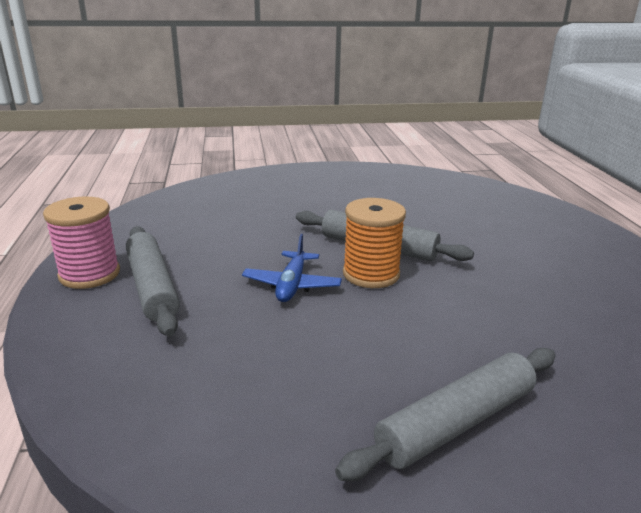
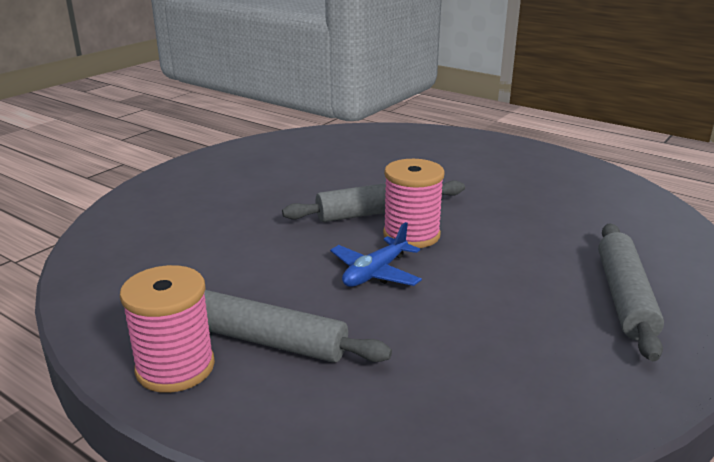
camera: 45 degrees left, 0 degrees up
(292, 285) = (375, 273): blue plane -> blue plane turned 75 degrees clockwise
(371, 274) = (411, 235): orange spool -> pink spool

